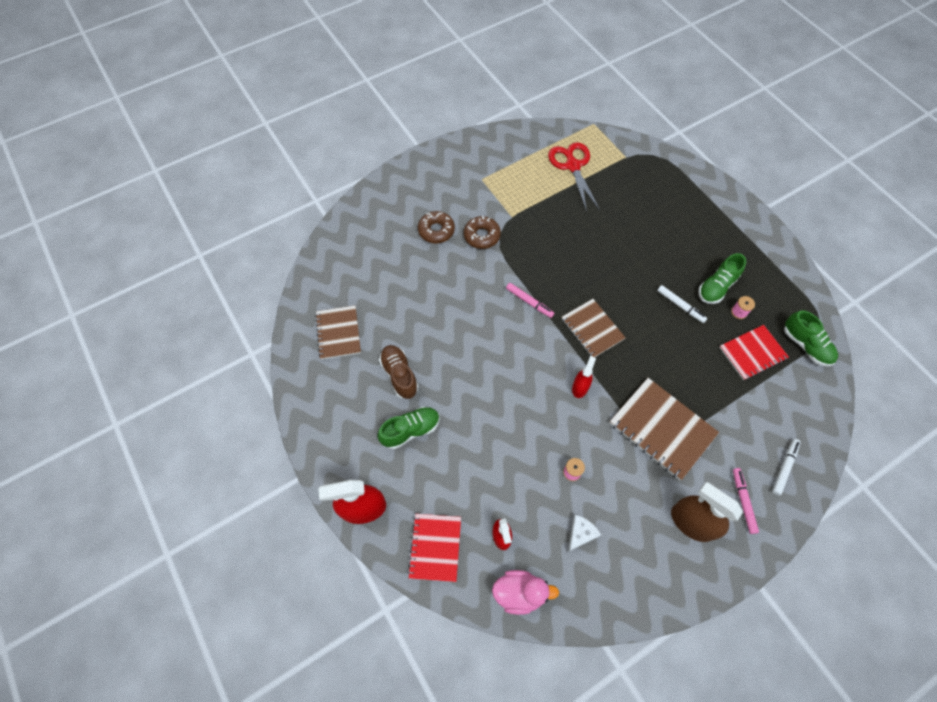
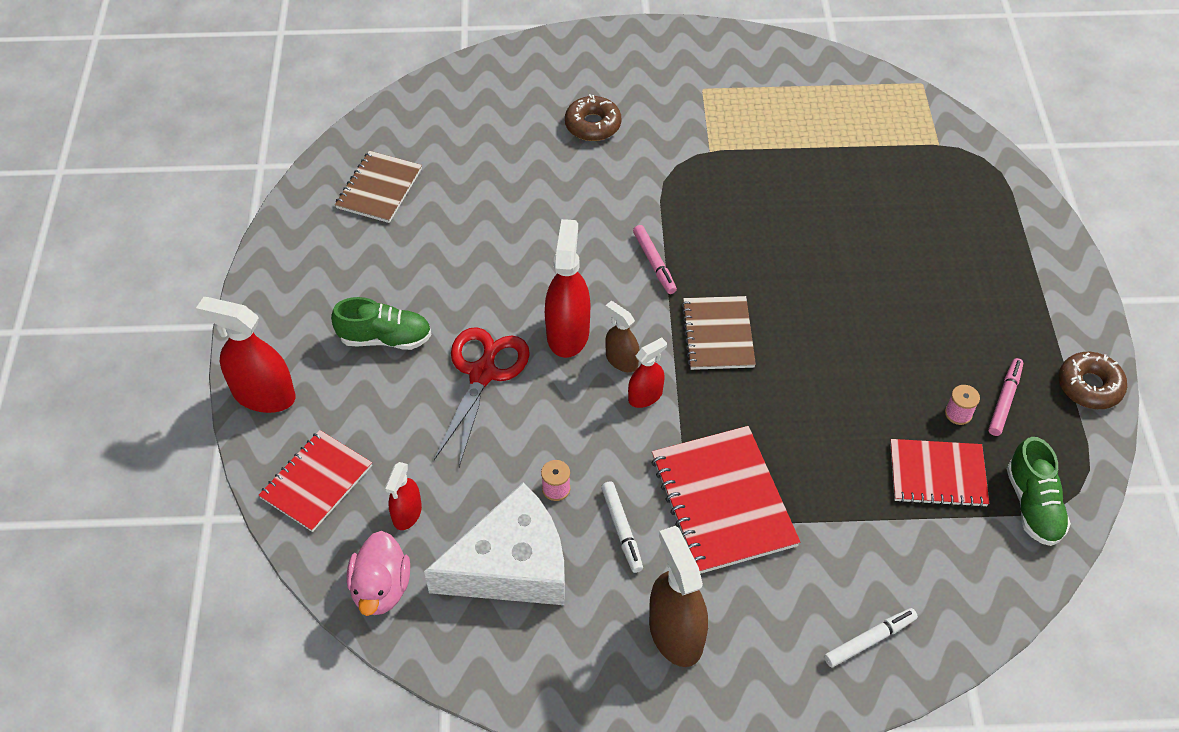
camera: 30 degrees right, 10 degrees down
(399, 375) = (418, 270): brown shoe -> none
(482, 236) = (650, 156): brown donut -> brown donut (1089, 386)
(512, 371) = (568, 333): none -> red spray bottle
(520, 593) = (381, 588): pink duck -> pink duck turned 60 degrees clockwise
(553, 372) = (621, 360): none -> brown spray bottle
(573, 166) = (847, 124): red scissors -> red scissors (483, 373)
(581, 533) = (512, 565): white cheese -> white cheese, size x2.45
(662, 429) = (723, 501): brown notebook -> red notebook
(680, 306) = (872, 365): white marker -> white marker (622, 529)
(716, 287) = (948, 366): green shoe -> none
(743, 501) = (772, 648): pink marker -> pink marker (1004, 400)

